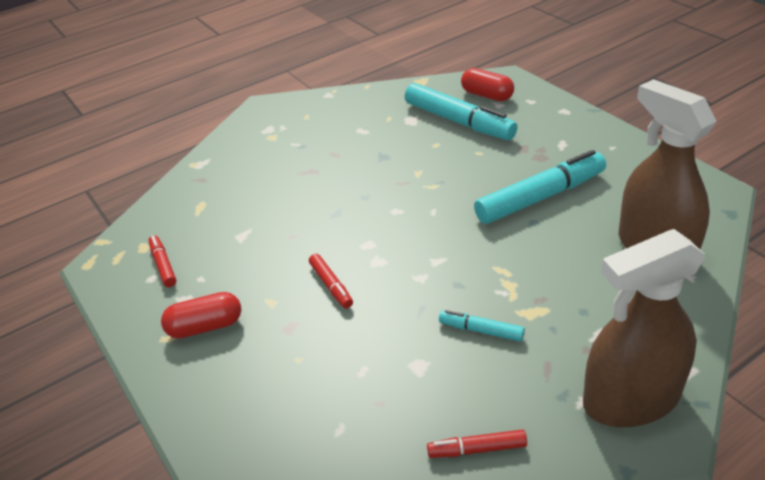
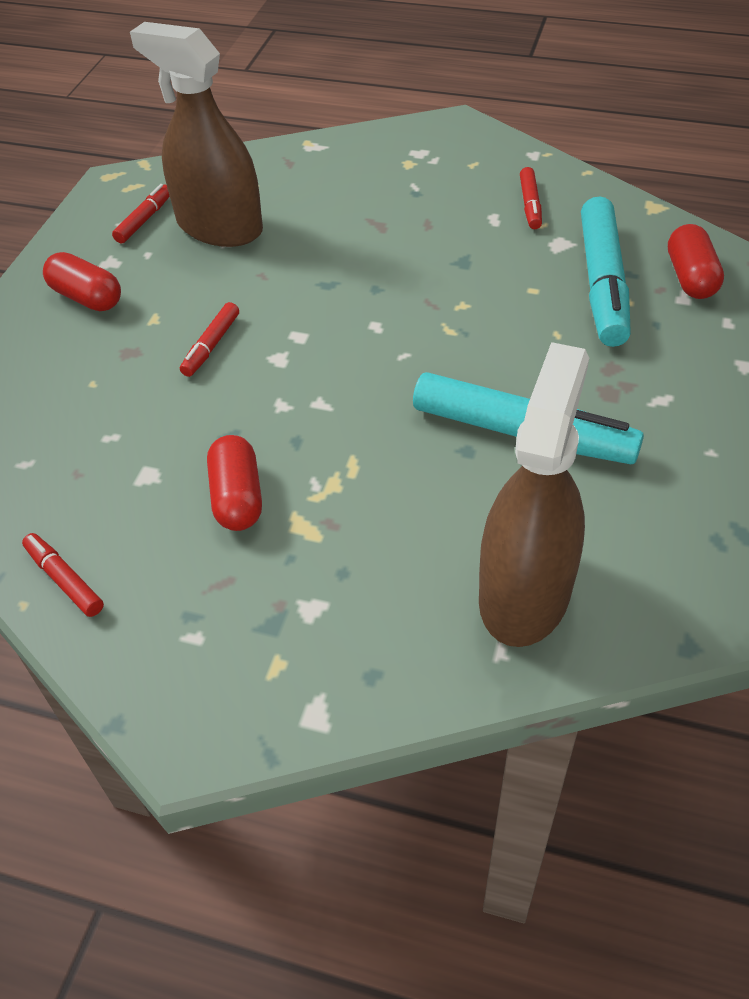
camera: 50 degrees right, 10 degrees up
(368, 114) = (530, 205): none -> red marker
(481, 330) = (237, 497): turquoise marker -> red capsule
(631, 399) = (227, 682): brown spray bottle -> brown spray bottle (219, 227)

